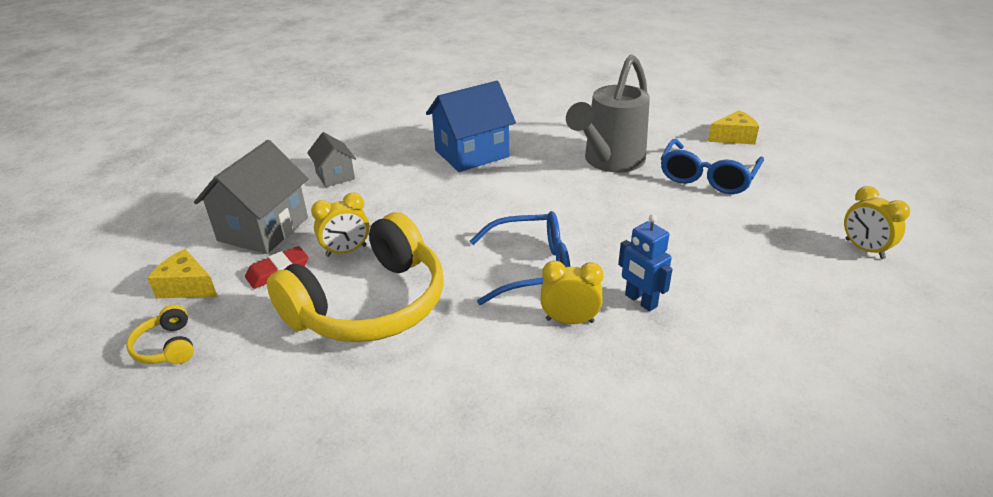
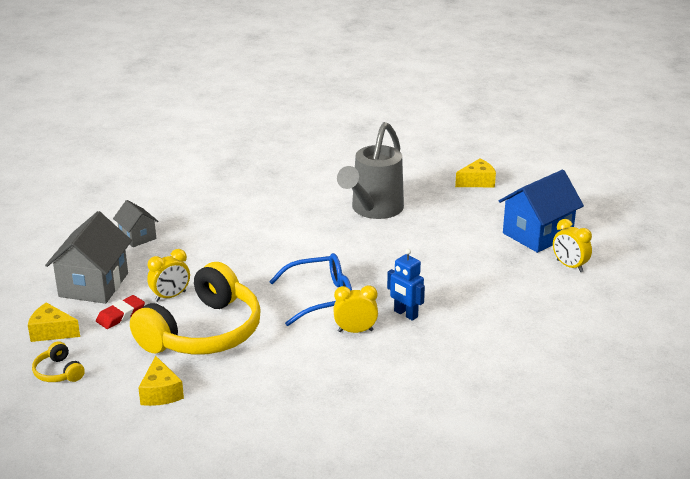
camera: 10 degrees left, 5 degrees down
(283, 394) = (160, 393): none -> yellow cheese
(471, 153) = (253, 210): blue house -> blue house (537, 234)
(707, 177) = (454, 218): blue glasses -> none

